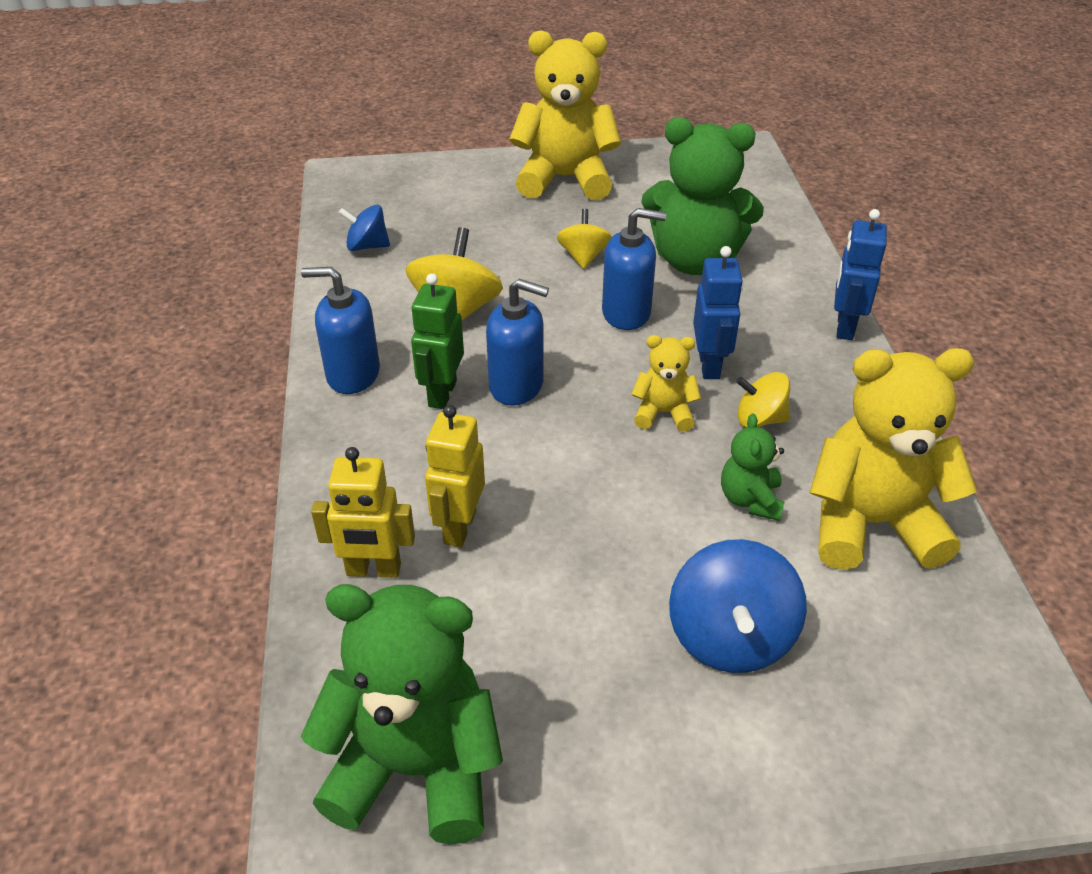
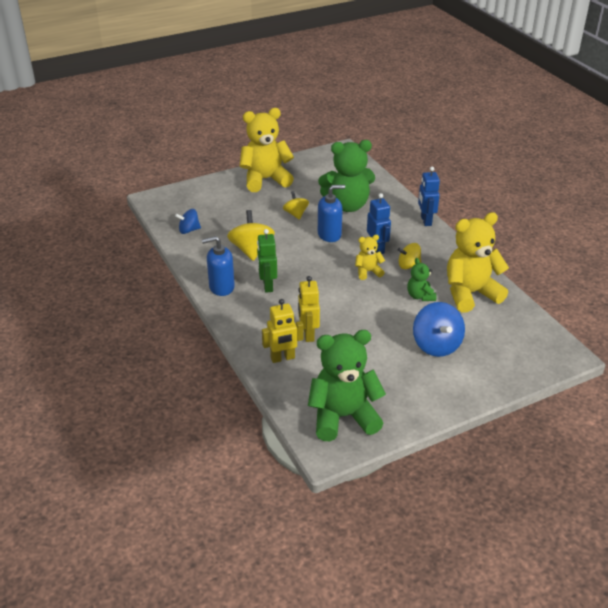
camera: 20 degrees left, 5 degrees down
(517, 385) = (299, 275): blue soap dispenser -> none

